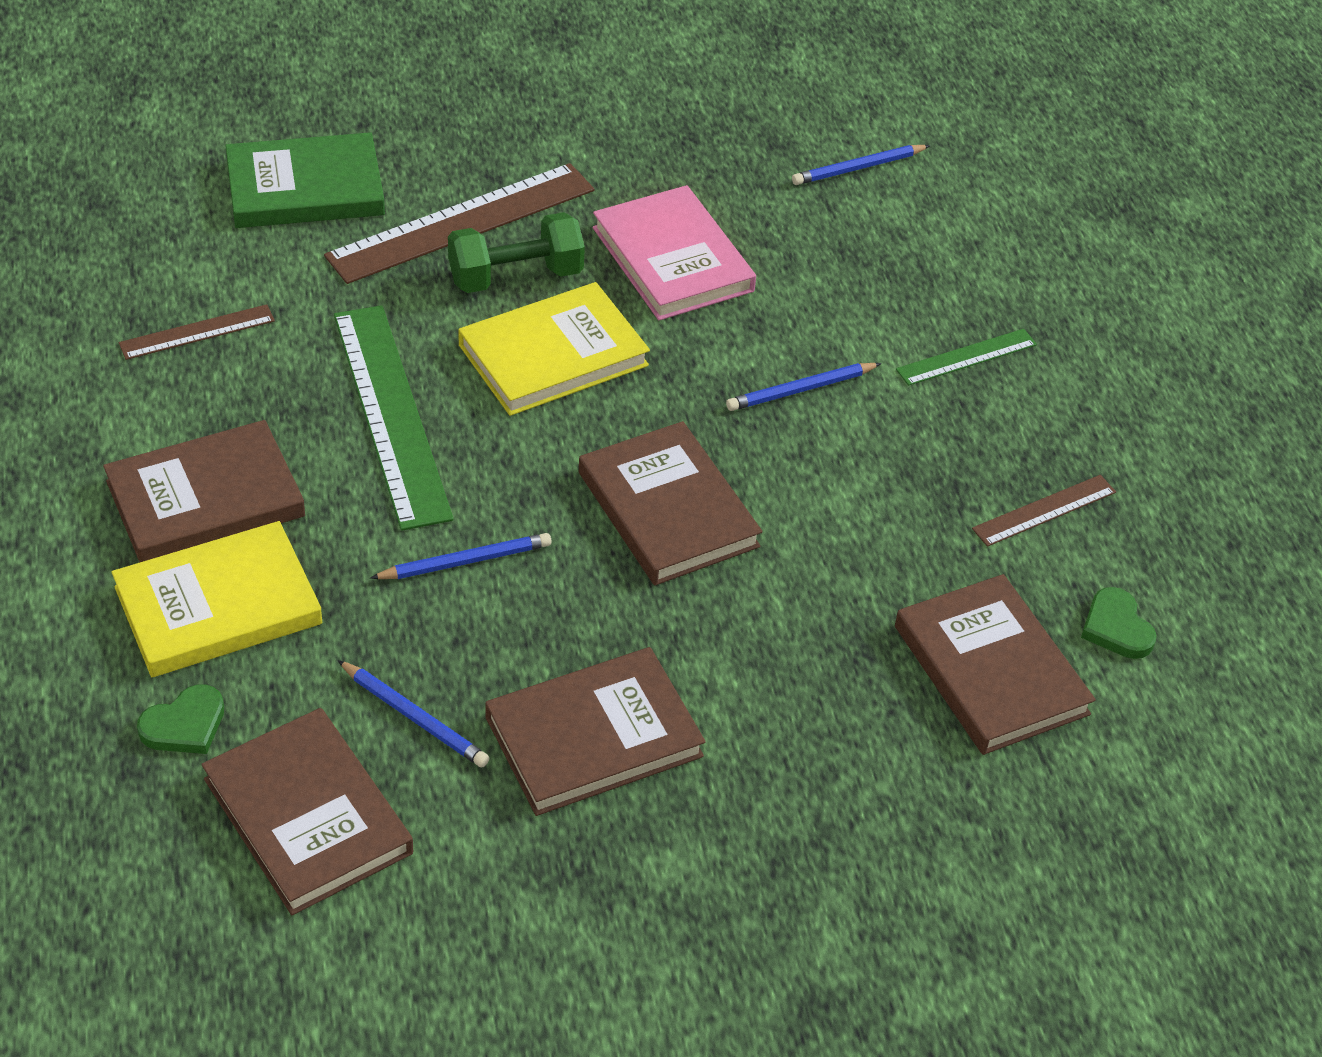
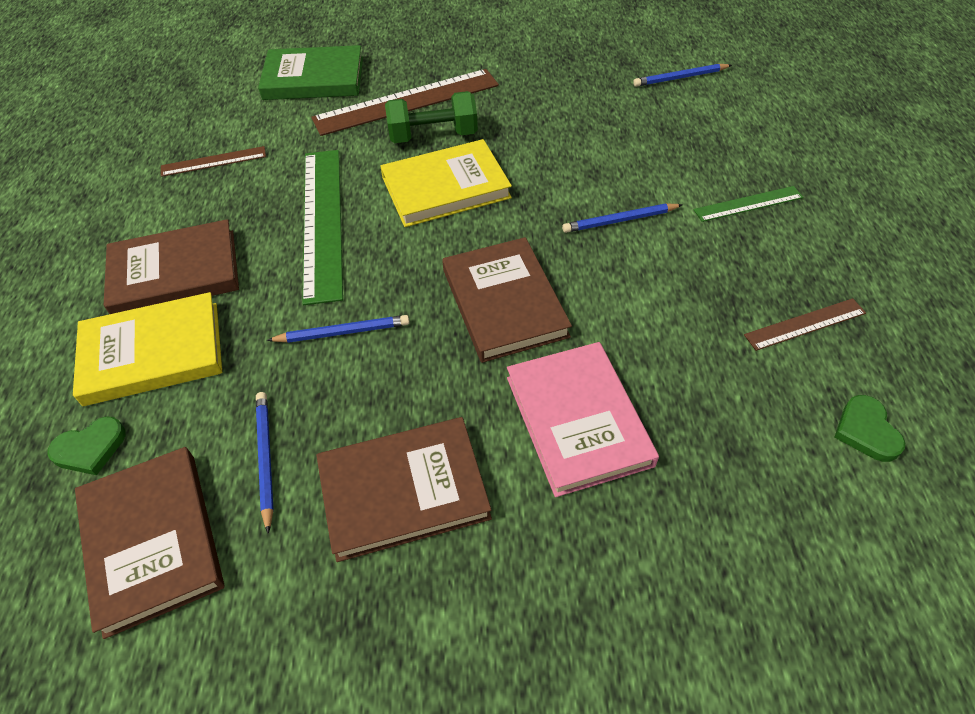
camera: 15 degrees right, 5 degrees up
(414, 717) = (265, 458): blue pencil -> blue pencil turned 150 degrees counterclockwise
(673, 259) = (543, 129): pink book -> pink book (578, 420)
(990, 670) = (752, 460): brown book -> none

